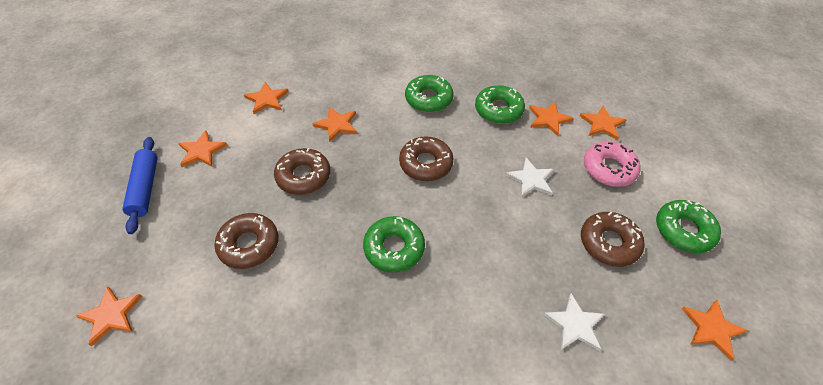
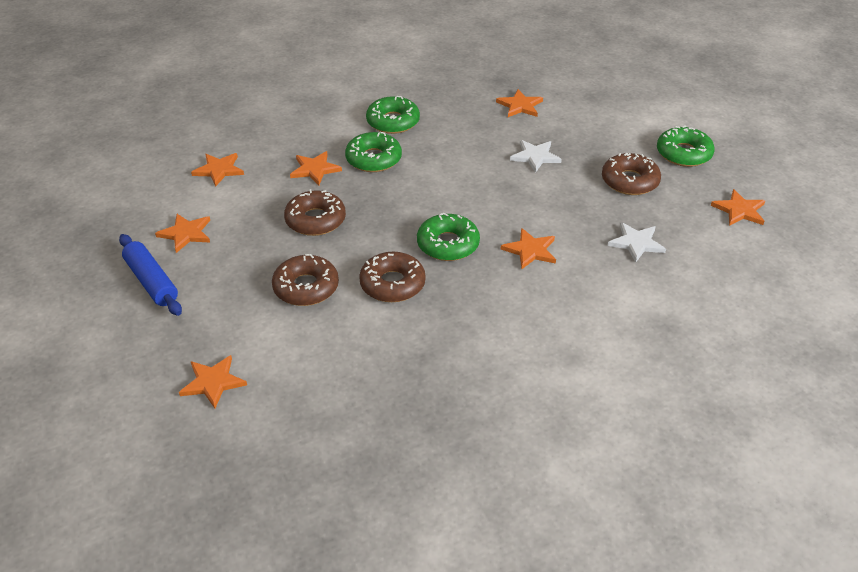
camera: 25 degrees left, 10 degrees down
(426, 164) = (429, 174): brown donut -> brown donut (392, 284)
(498, 110) = (468, 111): green donut -> green donut (373, 159)
(602, 124) = (571, 96): orange star -> orange star (530, 250)
(608, 169) = (597, 128): pink donut -> none

